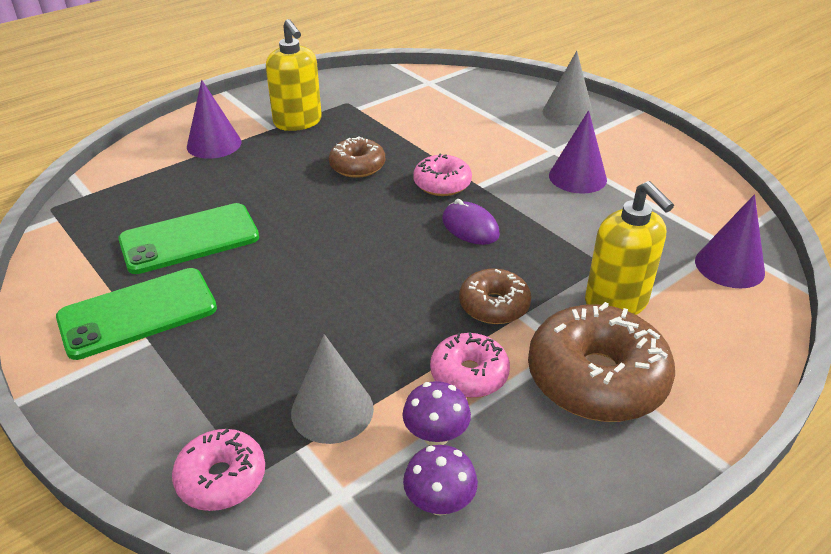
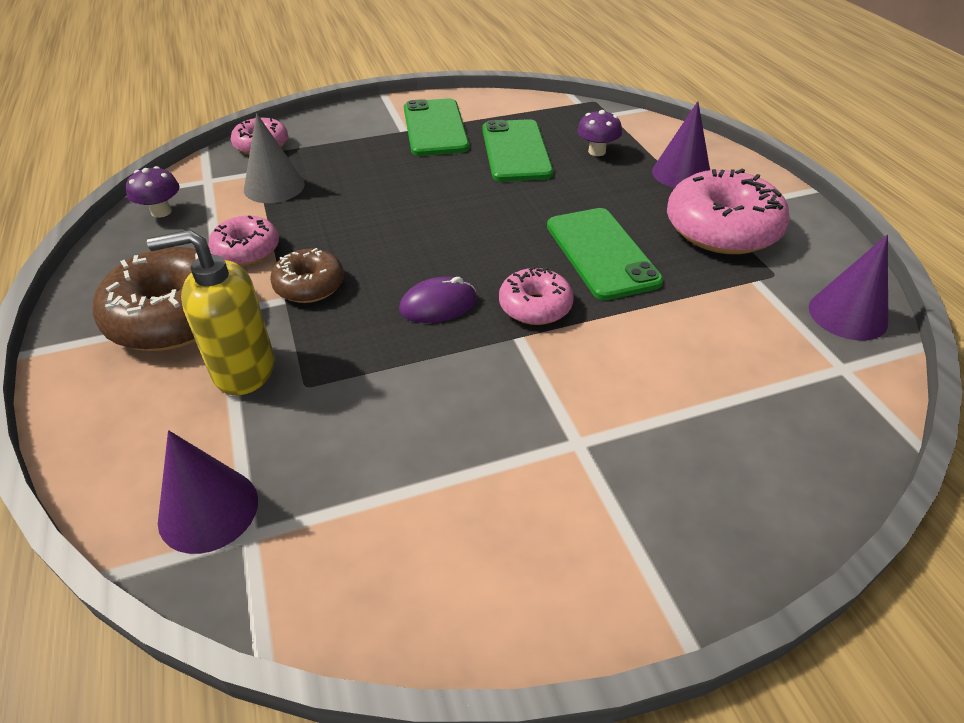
camera: 110 degrees right, 5 degrees up
(298, 122) = (722, 229): yellow soap dispenser -> pink donut
(357, 166) = (601, 253): brown donut -> green phone
(436, 435) = (210, 222): purple mushroom -> purple mushroom (597, 151)
(567, 113) = (703, 514): grey cone -> none
(577, 177) = (493, 439): purple cone -> purple cone (847, 315)

